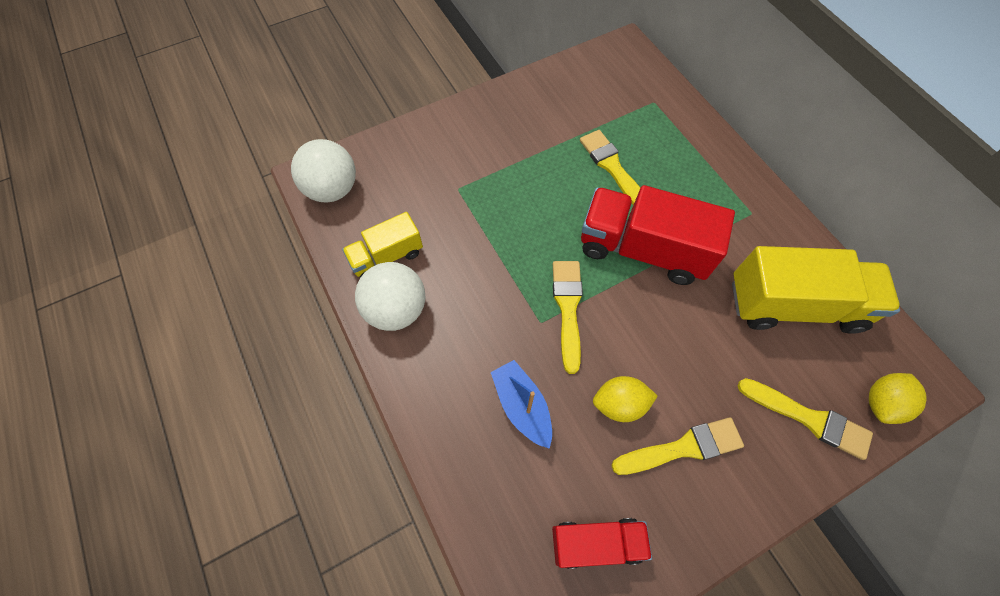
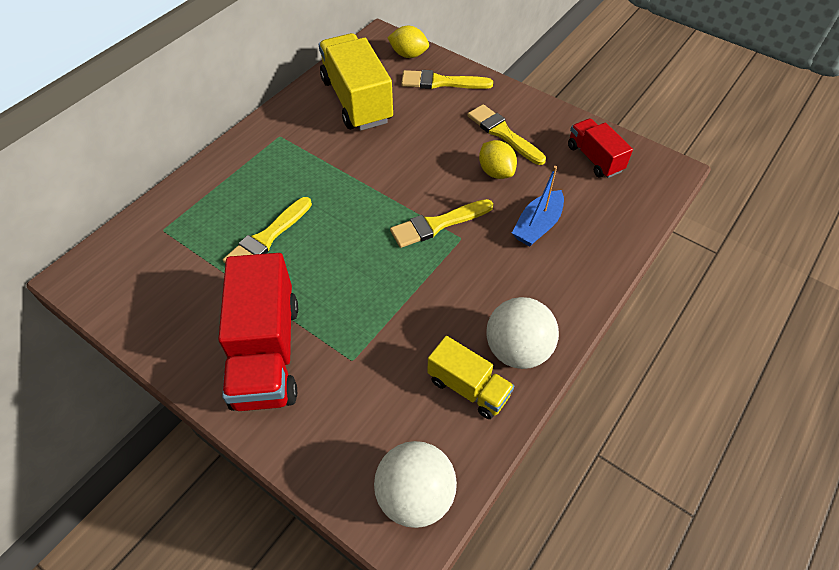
camera: 115 degrees left, 10 degrees down
(642, 249) = (352, 193): red truck -> red truck (266, 353)
(809, 418) = (441, 82): yellow brush -> yellow brush turned 90 degrees counterclockwise

